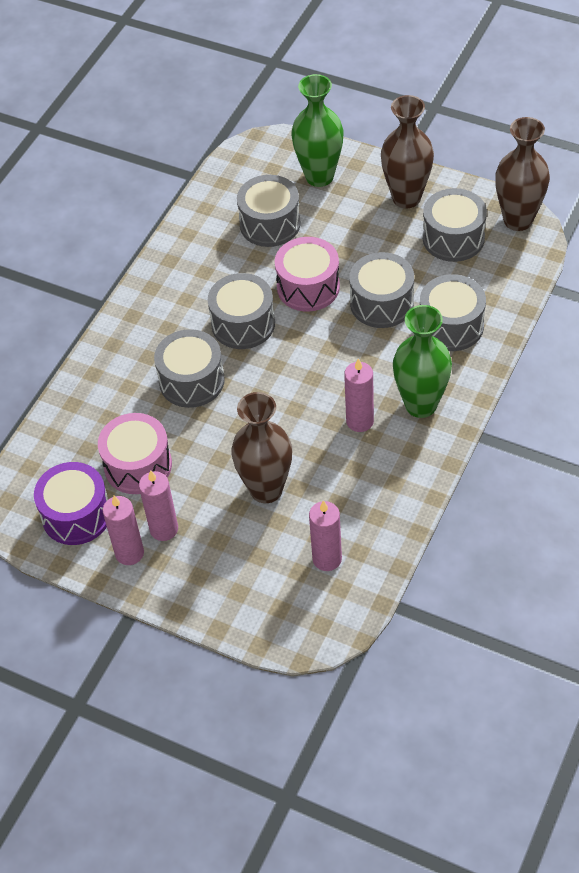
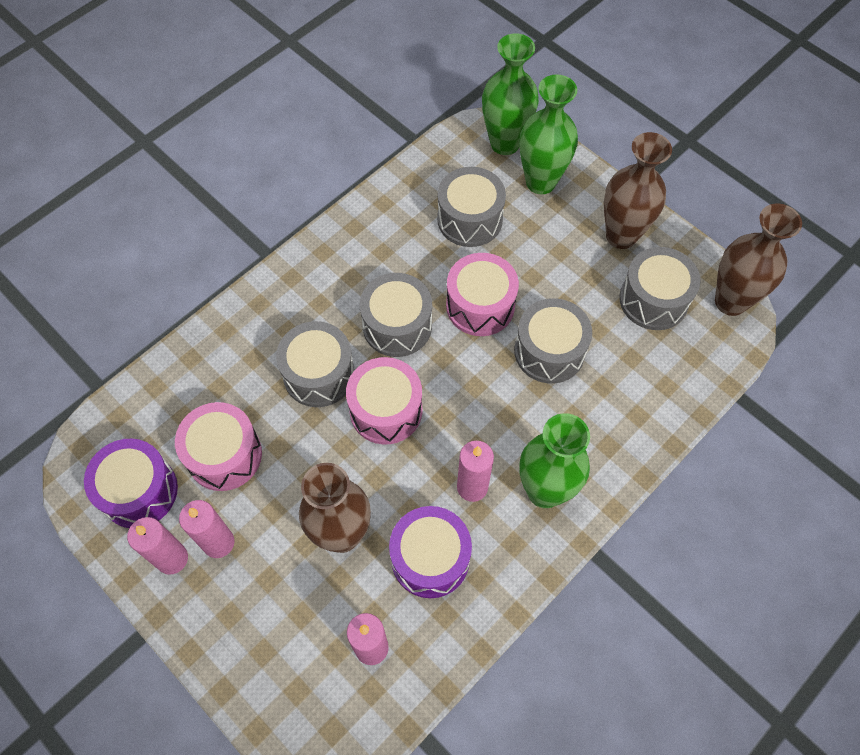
camera: 15 degrees right, 10 degrees up
(262, 389) = (386, 410): none -> pink drum
(275, 155) = (505, 143): none -> green vase
(347, 482) = (430, 558): none -> purple drum
(451, 325) = (613, 405): grey drum -> none

